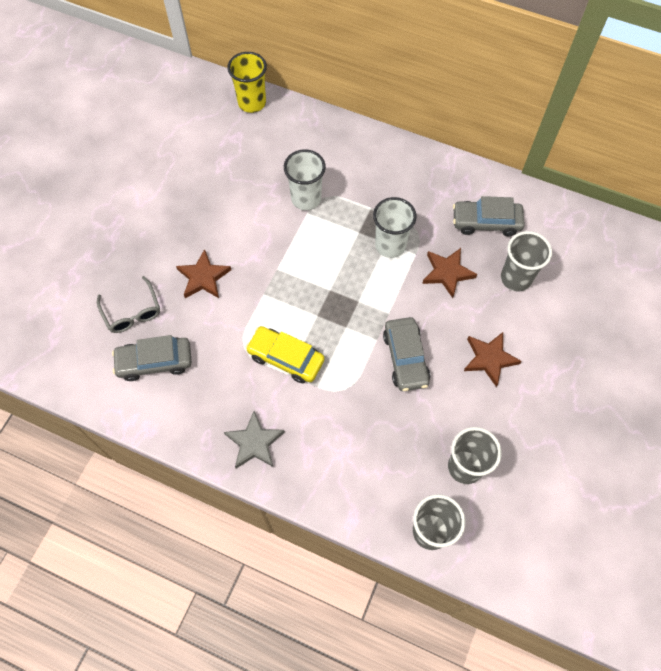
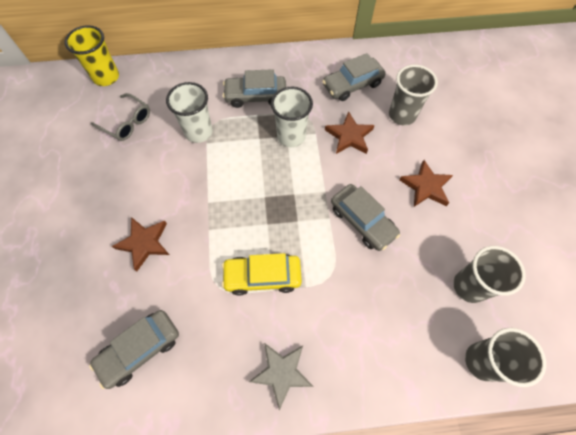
camera: 30 degrees left, 0 degrees up
(132, 311) = (90, 312): grey glasses -> grey glasses (126, 122)
(381, 188) = (255, 96): none -> grey car

